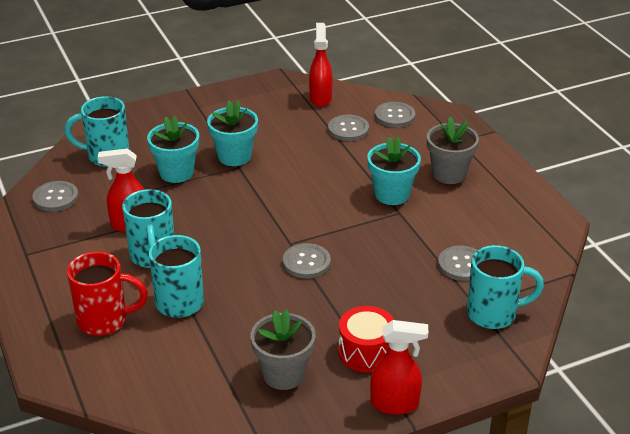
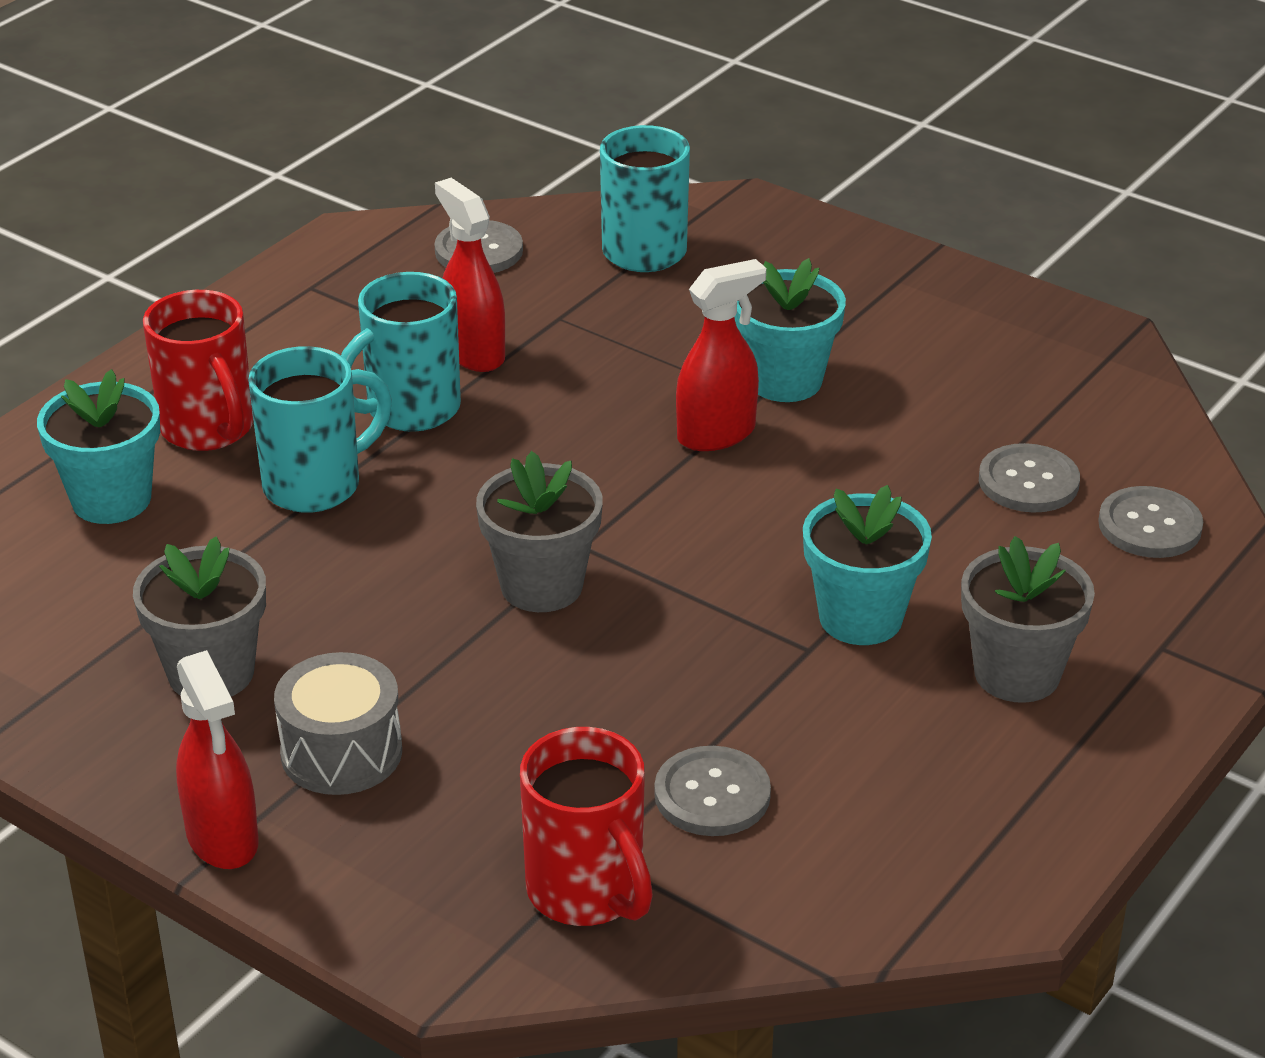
camera: 60 degrees right, 0 degrees up
(176, 172) = (669, 338): turquoise flower pot -> turquoise flower pot (111, 499)
(306, 262) = (541, 586): grey button -> grey flower pot
(320, 98) = (1099, 407): red spray bottle -> red spray bottle (717, 434)
(366, 352) = (341, 752): red drum -> grey drum
(493, 314) = (587, 892): turquoise mug -> red mug

